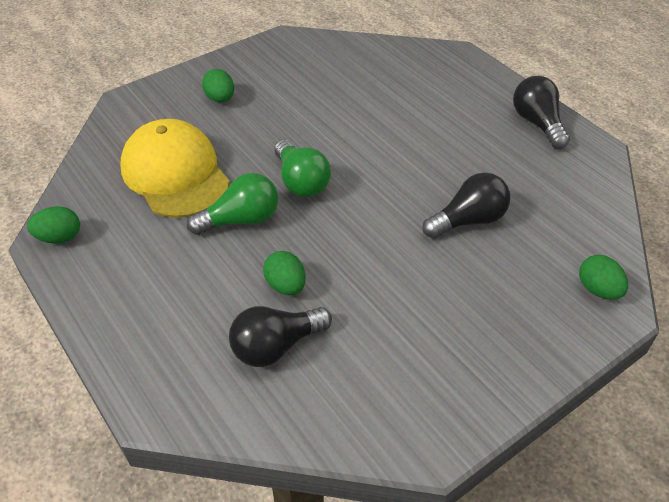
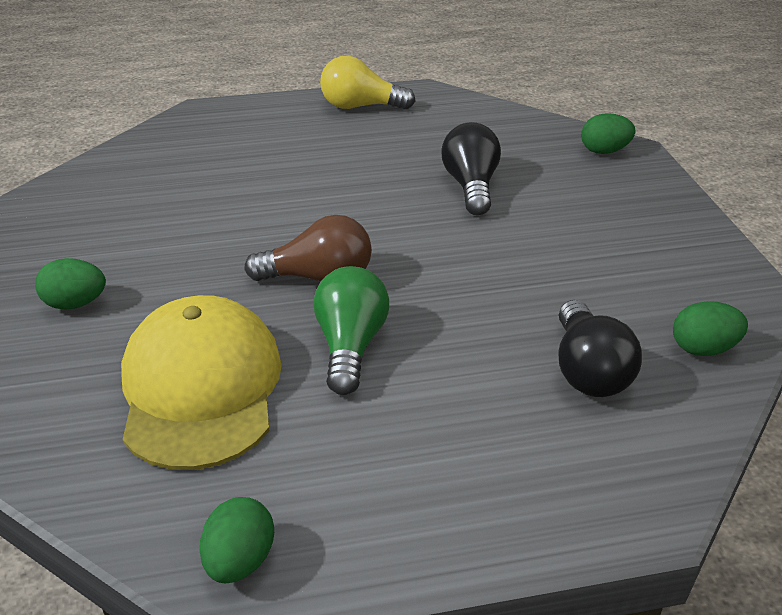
camera: 65 degrees left, 10 degrees down
(175, 173) = (201, 387): yellow cap -> yellow cap turned 90 degrees clockwise
(286, 285) = (493, 337): green egg -> green egg (703, 349)
(301, 182) = (319, 278): green light bulb -> brown light bulb
(537, 123) = (360, 106): black light bulb -> yellow light bulb

